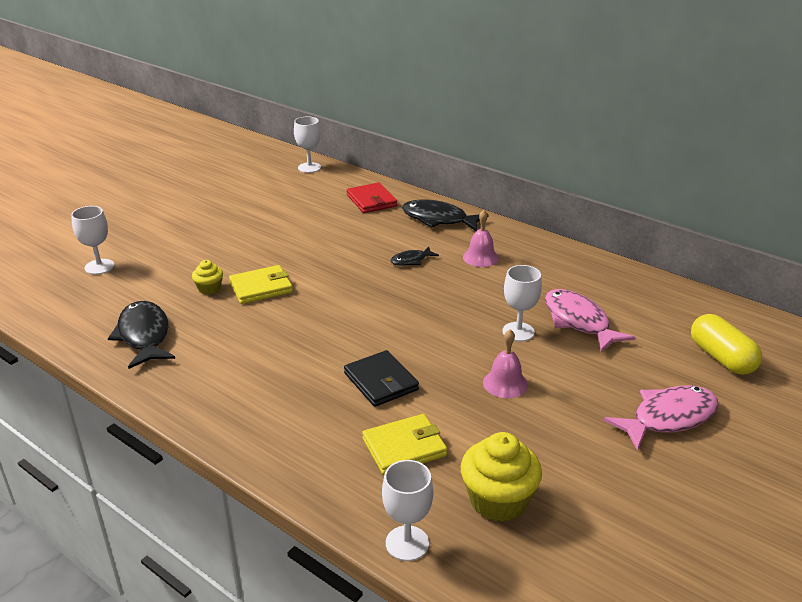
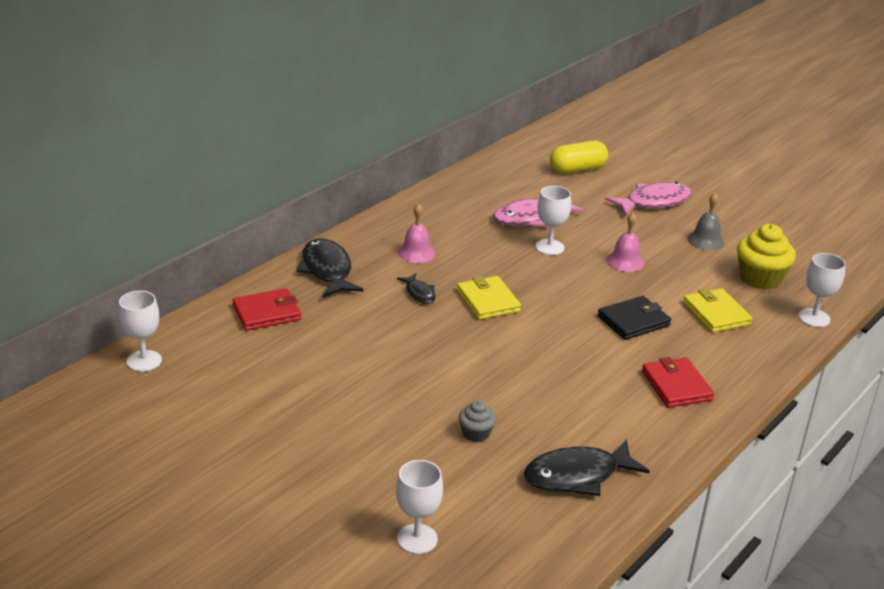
camera: 90 degrees left, 0 degrees up
(209, 289) = (476, 433): yellow cupcake -> grey cupcake
(261, 287) = (474, 394): yellow wallet -> yellow wallet (488, 301)
(264, 402) = (676, 386): none -> red wallet
(438, 219) = (327, 270): black fish -> black fish turned 135 degrees clockwise
(583, 457) = (705, 240): none -> grey bell
(668, 418) = (653, 202): pink fish -> pink fish turned 90 degrees clockwise

